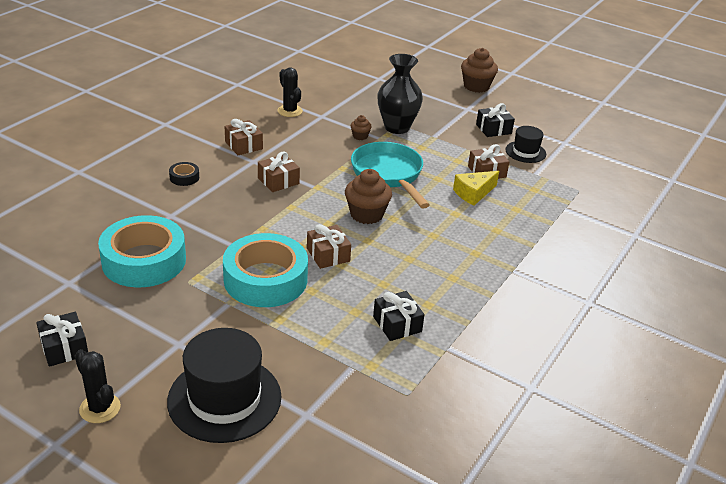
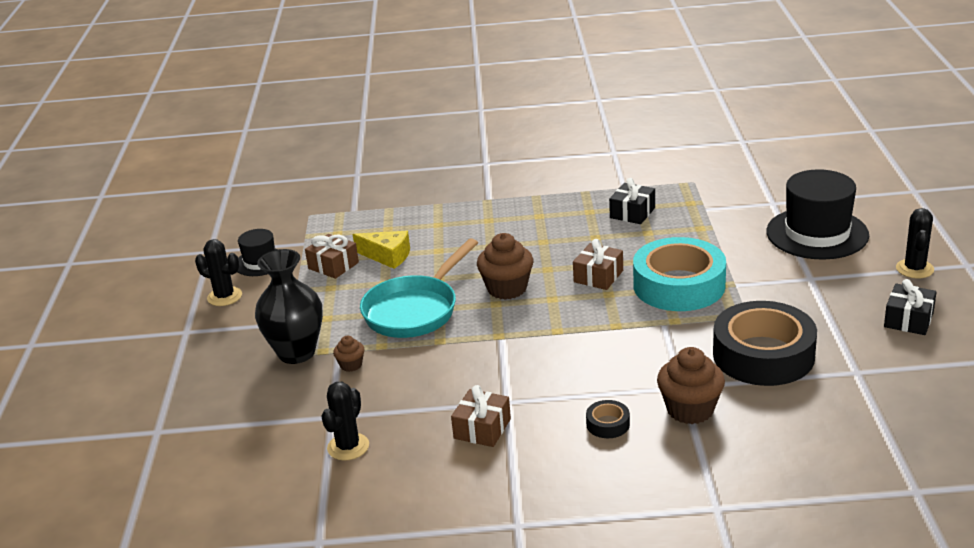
camera: 120 degrees left, 5 degrees down
(144, 260) = (763, 355): turquoise tape -> black tape
(278, 181) = (522, 363): brown gift -> none
(476, 86) = (106, 351): brown cupcake -> brown cupcake (690, 409)
(493, 129) = (224, 297): black gift -> black cactus

